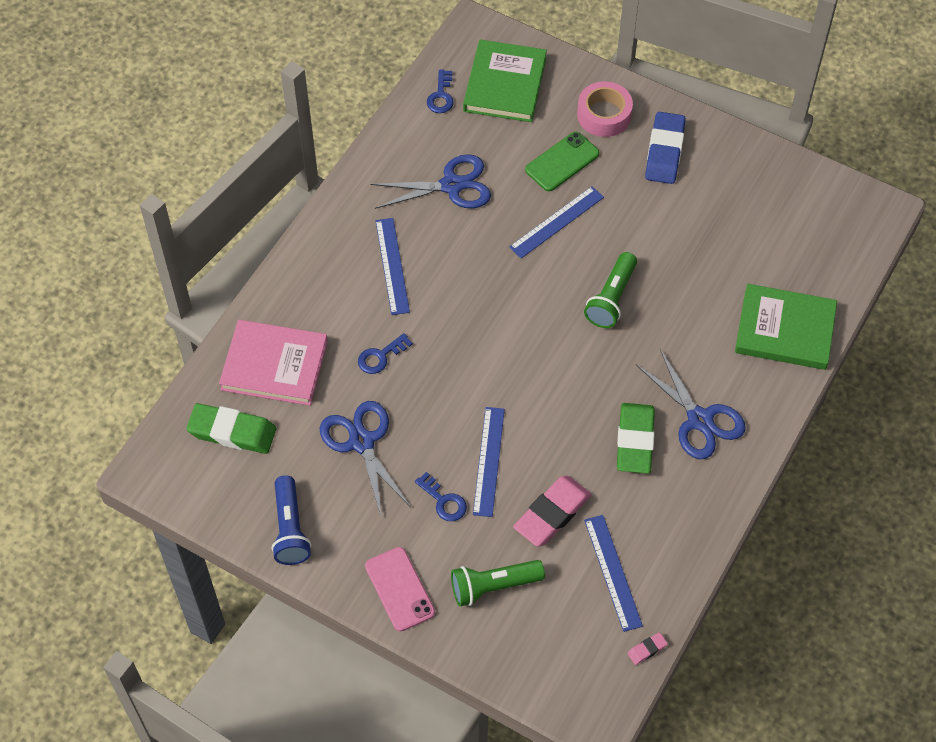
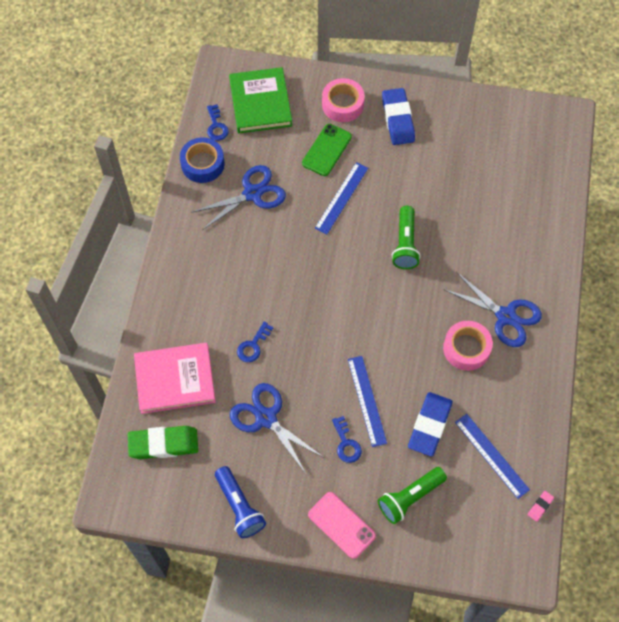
camera: 20 degrees left, 5 degrees up
(392, 266) = (233, 271): blue ruler -> none
(407, 134) = (202, 164): none -> blue tape
(444, 501) = (346, 443): blue key -> blue key turned 45 degrees clockwise
(552, 514) = (429, 425): pink eraser -> blue eraser
(635, 441) = (466, 348): green eraser -> pink tape
(785, 330) = (537, 228): green book -> none

